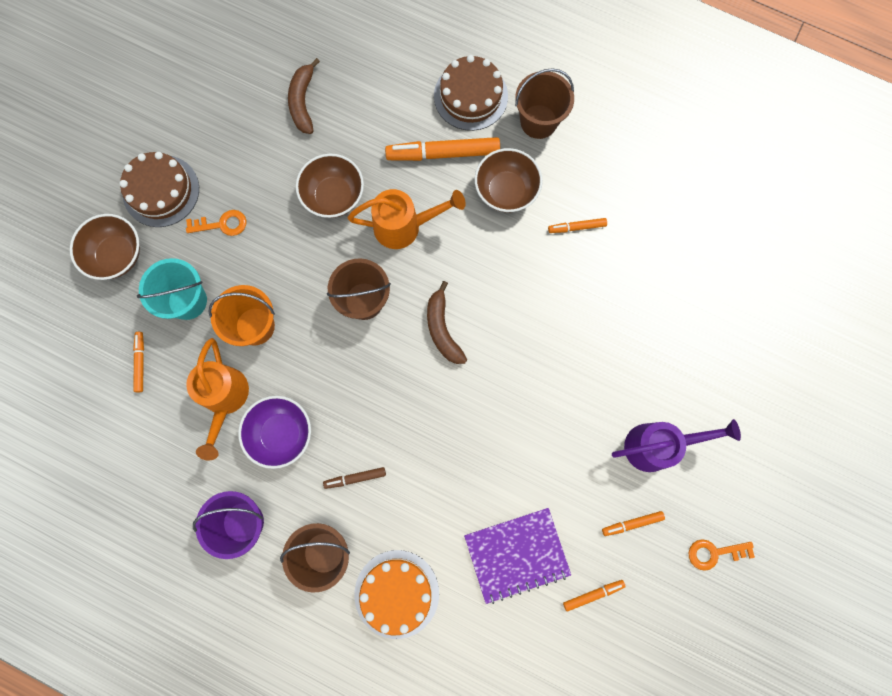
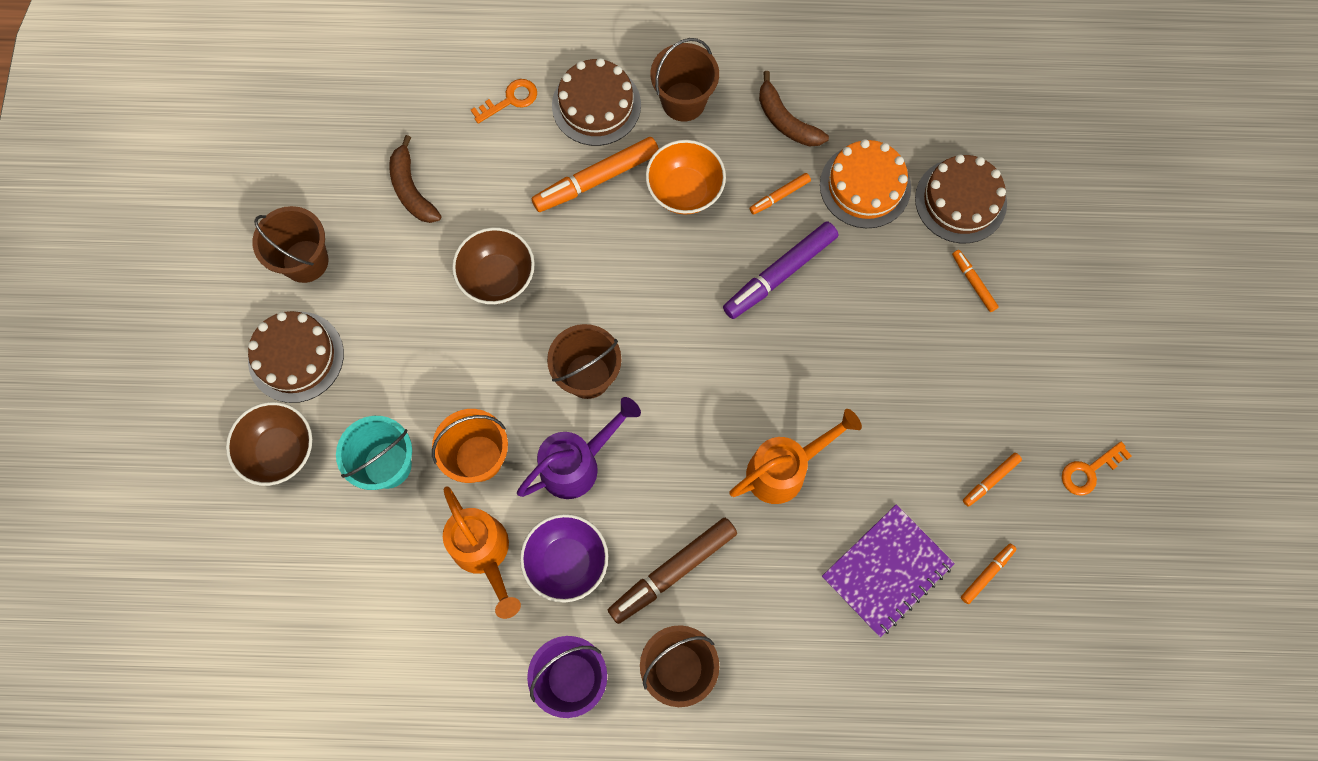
camera: 25 degrees left, 5 degrees down
(140, 362) = (366, 558): orange marker -> orange marker (973, 282)
(201, 122) = (305, 261): none -> brown bucket
(222, 224) = (385, 363): orange key -> orange key (510, 100)
(355, 478) = (672, 571): brown marker -> brown marker, size x1.98
(396, 593) = (779, 674): orange cake -> orange cake (865, 186)
(404, 226) = (593, 276): orange watering can -> orange watering can (784, 470)
(442, 329) = (689, 368): brown banana -> brown banana (786, 120)
(506, 191) = (685, 190): brown bowl -> orange bowl
(547, 288) = (779, 274): none -> purple marker
(657, 446) = (976, 387): purple watering can -> purple watering can (577, 464)
(718, 293) = (960, 201): none -> brown cake

